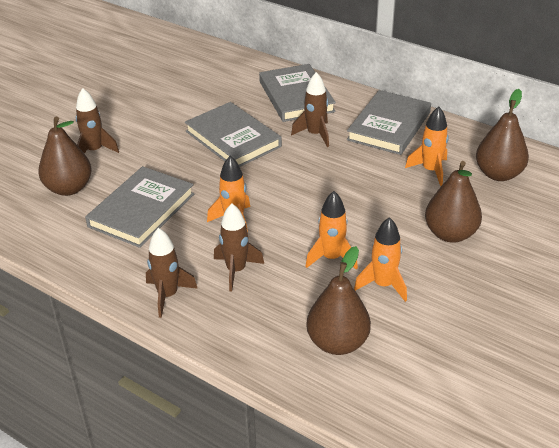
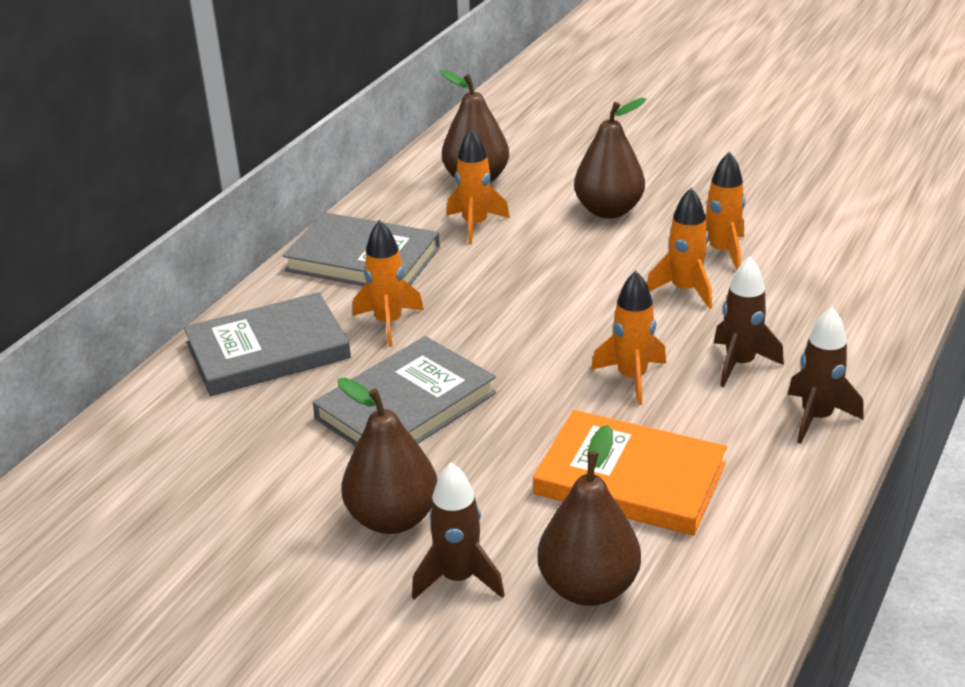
camera: 95 degrees left, 5 degrees down
(142, 210) = (630, 479): grey book -> orange book
(315, 134) = (389, 323): brown rocket -> orange rocket
(337, 343) = (834, 277): brown pear -> brown pear (393, 518)

